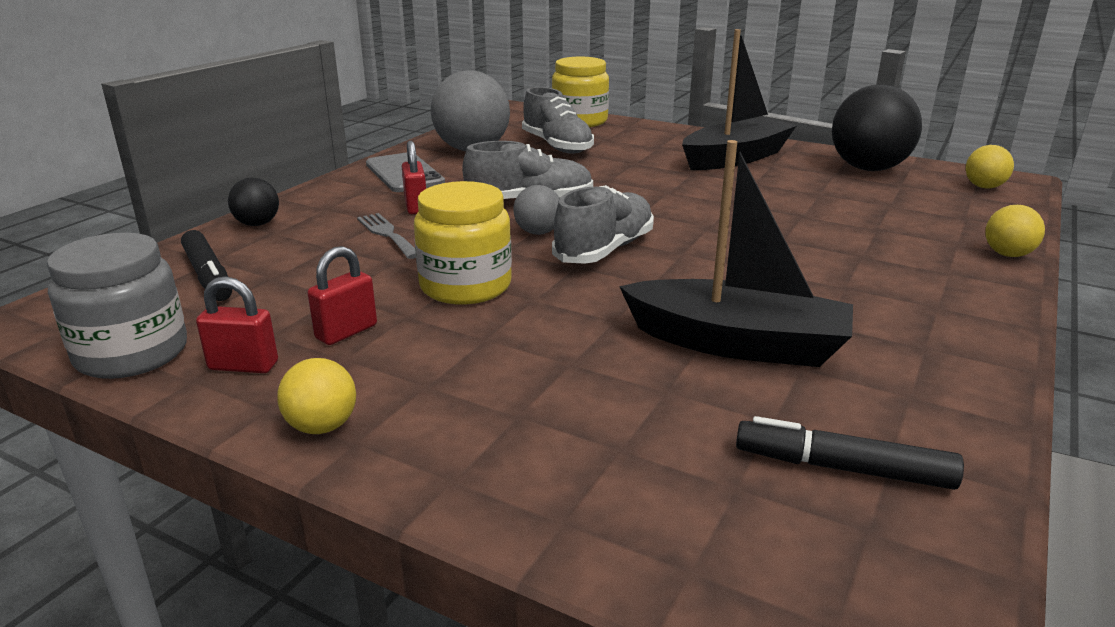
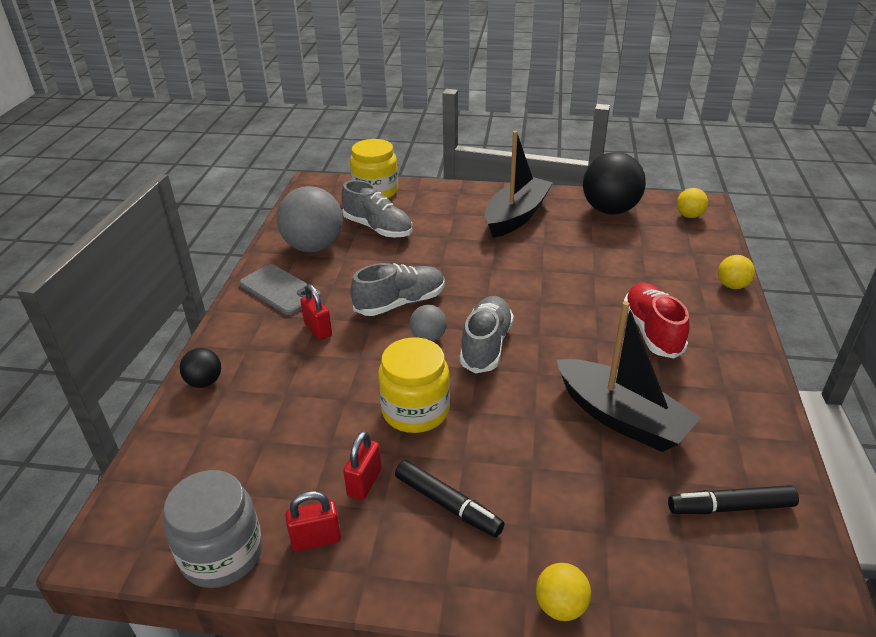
camera: 20 degrees left, 10 degrees up
(208, 276) = (213, 453): black marker -> black marker (448, 504)
(322, 426) = (414, 577): yellow ball -> yellow ball (560, 606)
(387, 234) = (318, 367): grey fork -> none
(737, 344) = (621, 417): black boat -> black boat turned 45 degrees clockwise
(848, 275) = (652, 331): none -> red shoe

